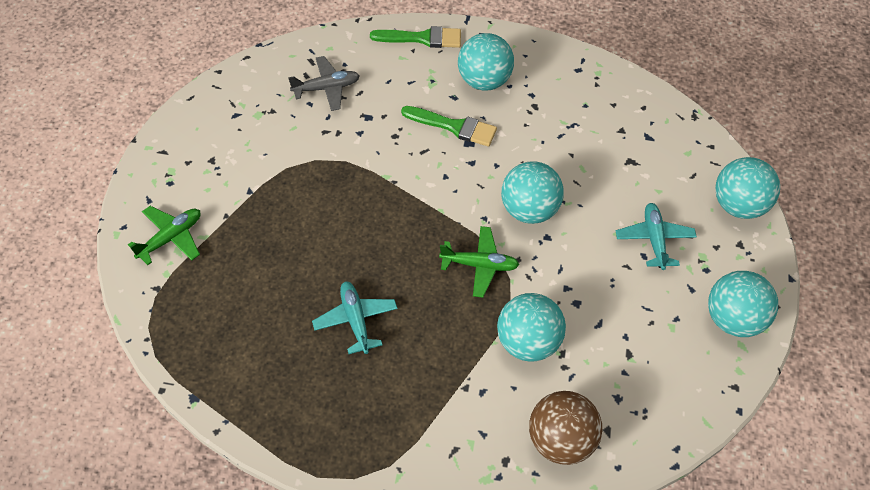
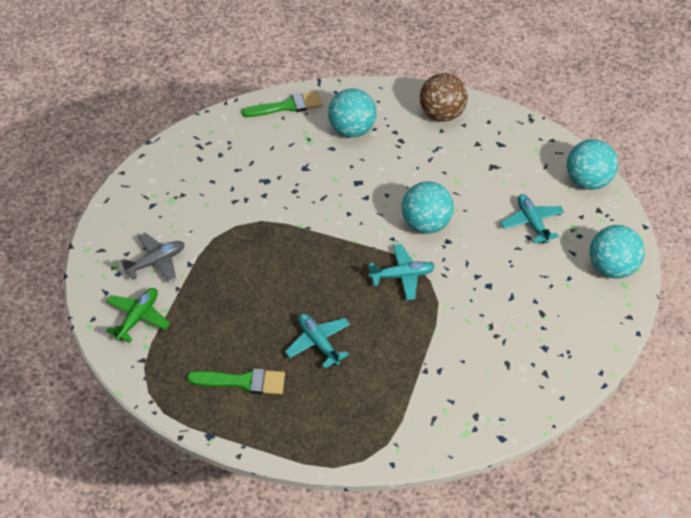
camera: 15 degrees left, 5 degrees down
(326, 88) = (221, 165): grey plane -> grey plane (156, 262)
(454, 127) = (341, 172): green brush -> green brush (243, 382)
(479, 265) = (402, 276): green plane -> turquoise plane
(527, 342) = (461, 324): turquoise ball -> none
(560, 440) = (512, 390): brown ball -> brown ball (441, 114)

